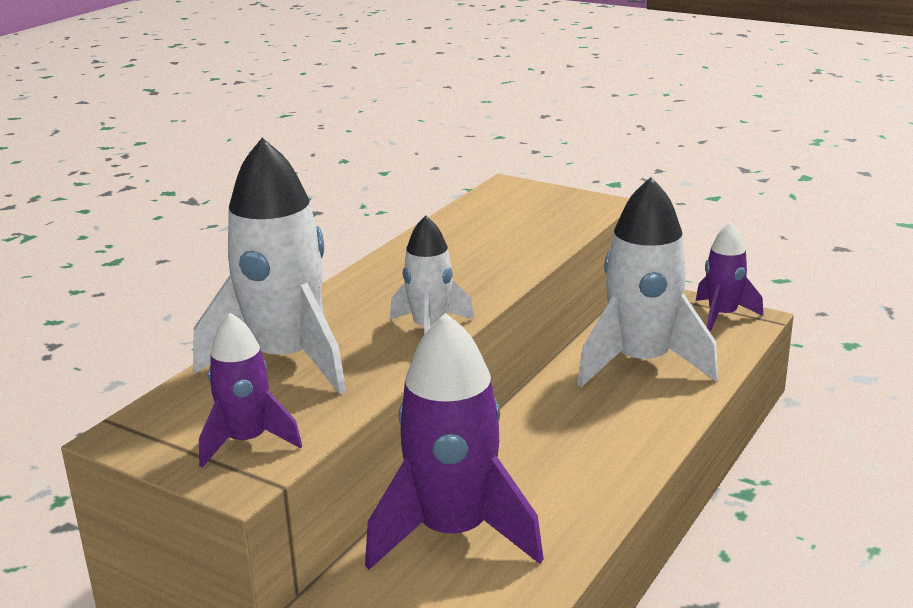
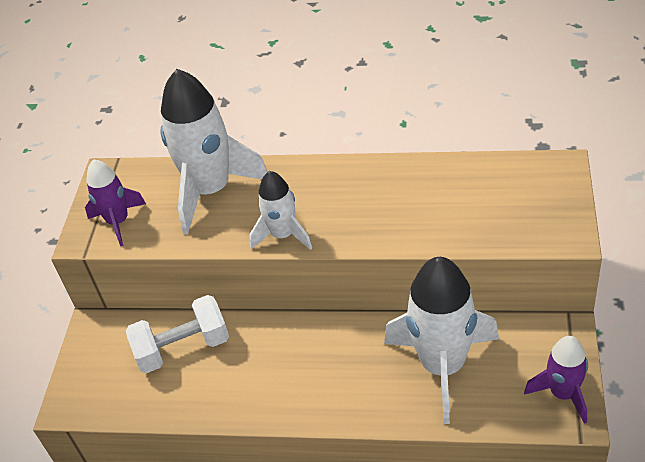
camera: 70 degrees right, 20 degrees up
(453, 532) = (183, 348): purple rocket -> white dumbbell

